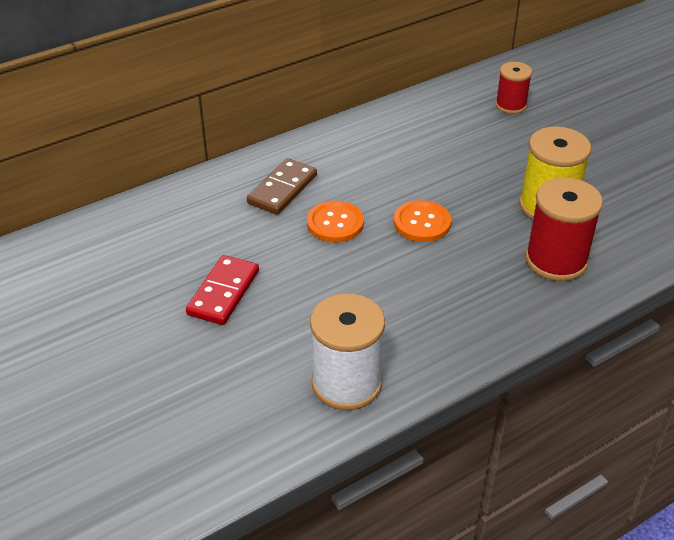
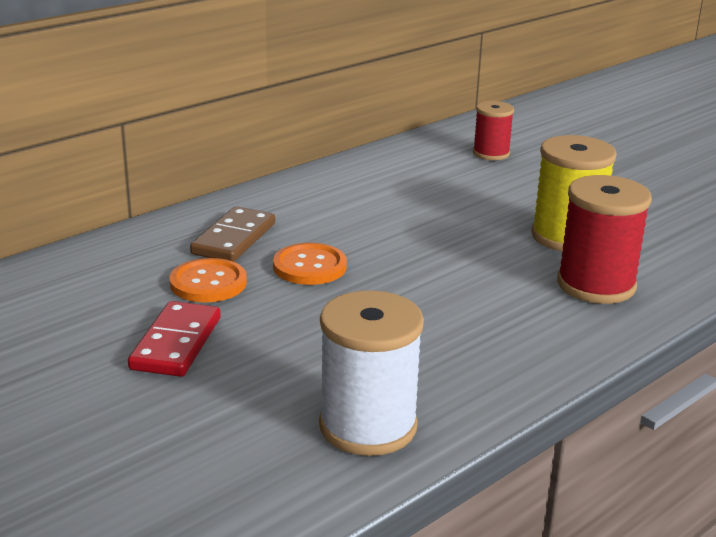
camera: 10 degrees left, 15 degrees down
(422, 223) = (419, 260): orange button -> orange button (208, 283)

